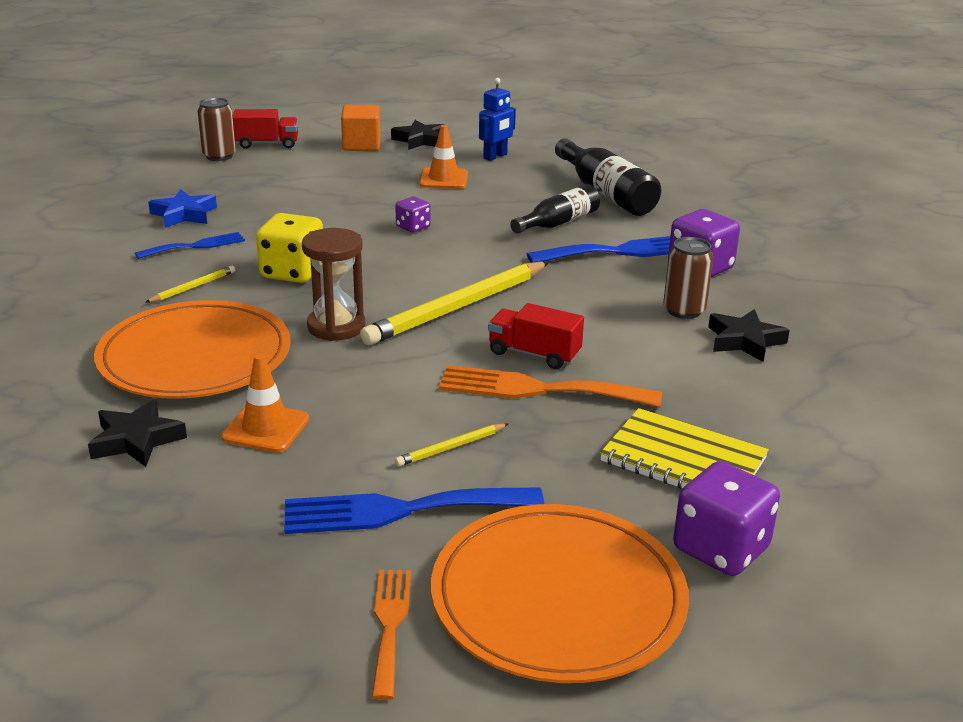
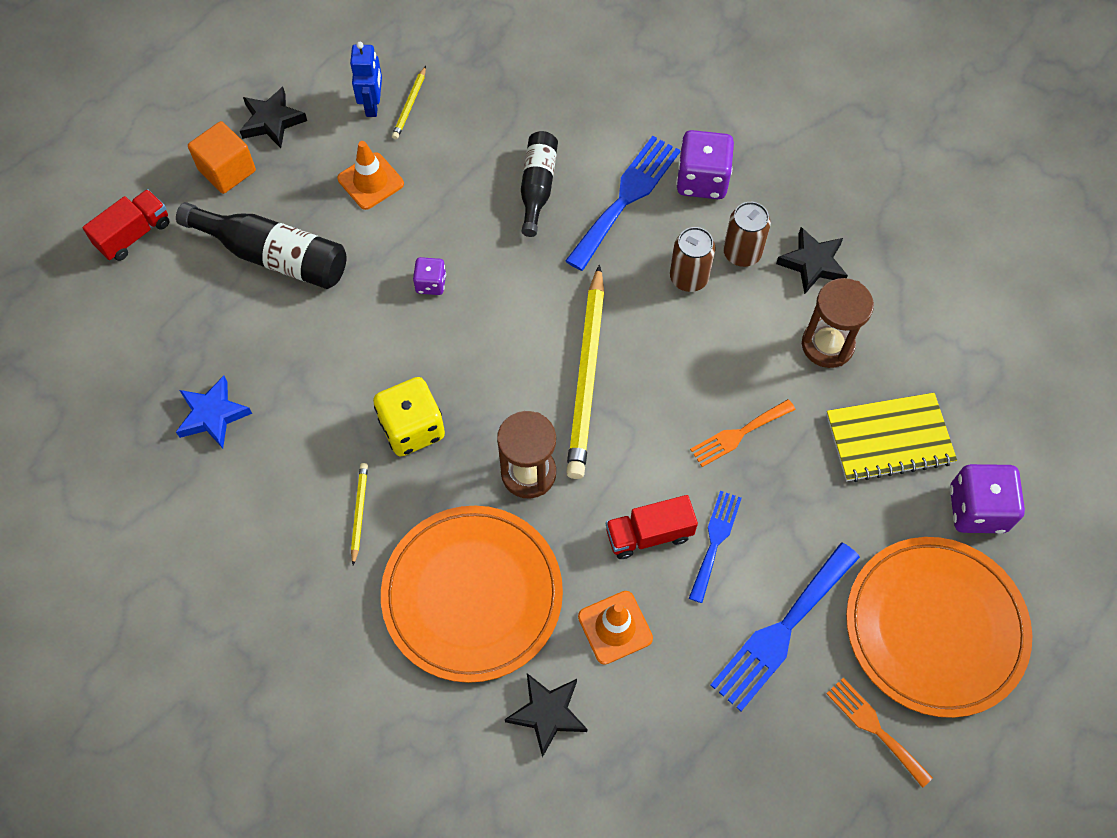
camera: 40 degrees left, 35 degrees up
(196, 246) = (286, 454): blue fork -> blue fork (715, 541)
(219, 156) = (115, 291): brown can -> brown can (689, 278)
(451, 447) = (748, 545): yellow pencil -> yellow pencil (410, 105)
(534, 354) = (696, 393): red truck -> red truck (649, 534)
(538, 389) = (738, 434): orange fork -> orange fork, size x0.60
(606, 193) = (529, 107): black bottle -> black bottle (274, 256)
(696, 384) = (827, 345): none -> brown hourglass

